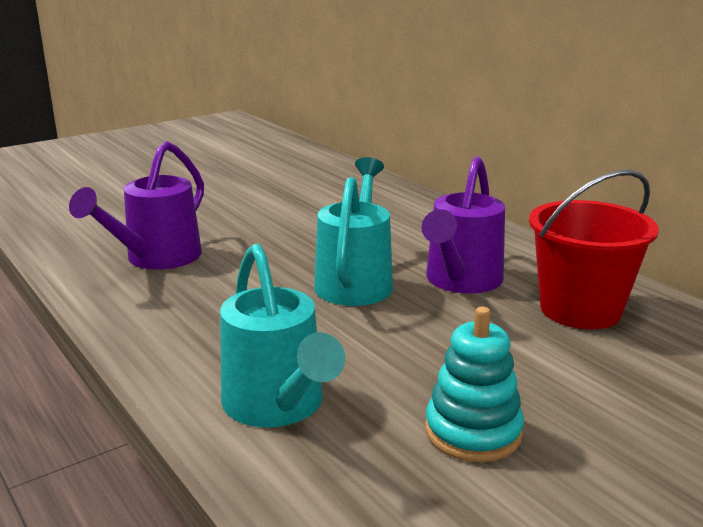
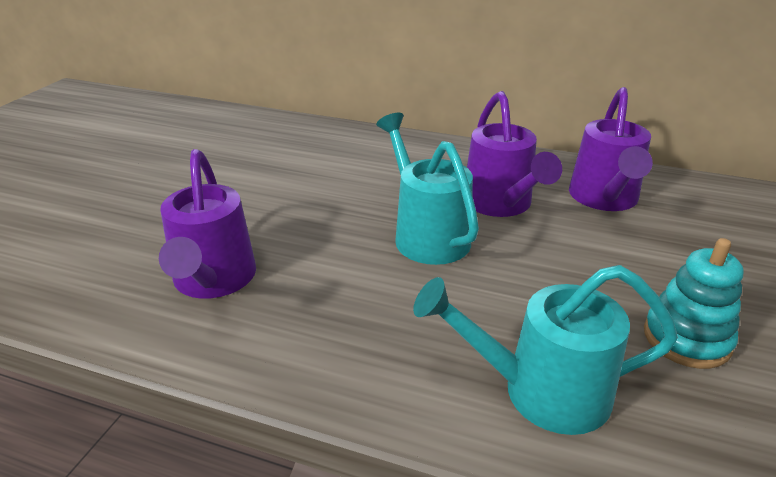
camera: 35 degrees left, 10 degrees up
(278, 407) = (539, 391): turquoise watering can -> turquoise watering can turned 150 degrees clockwise
(580, 309) = (604, 199): red bucket -> purple watering can

